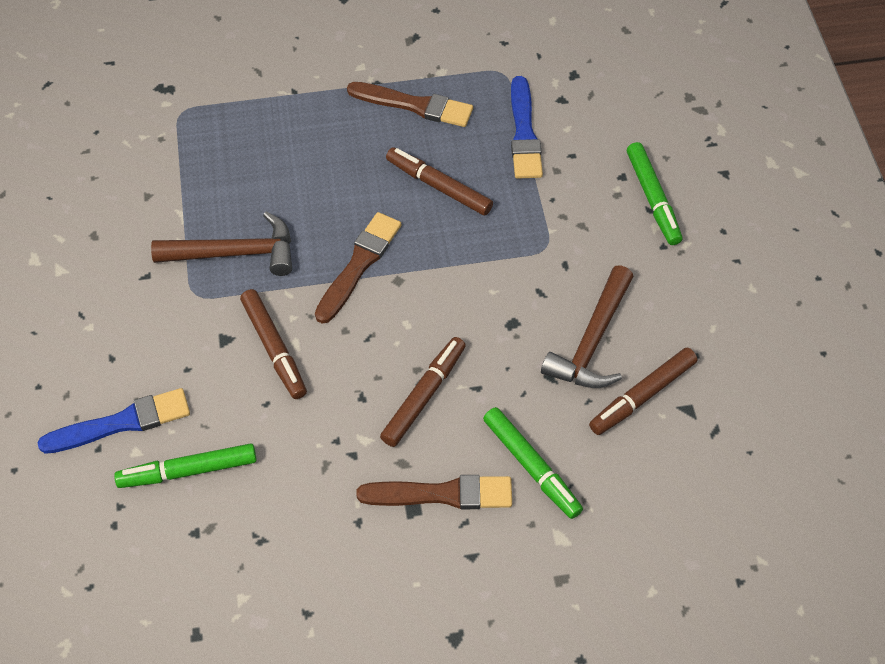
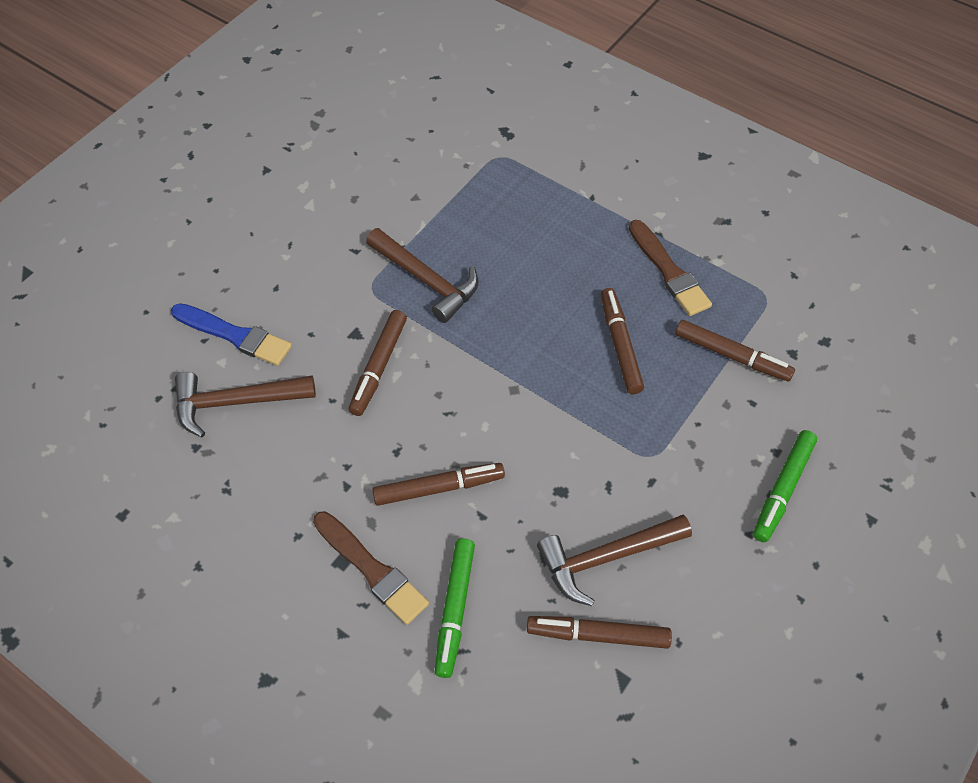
camera: 45 degrees right, 0 degrees up
(188, 471) = (236, 402): green marker -> brown hammer
(359, 265) = (499, 356): brown brush -> none
(524, 133) = (732, 355): blue brush -> brown marker

